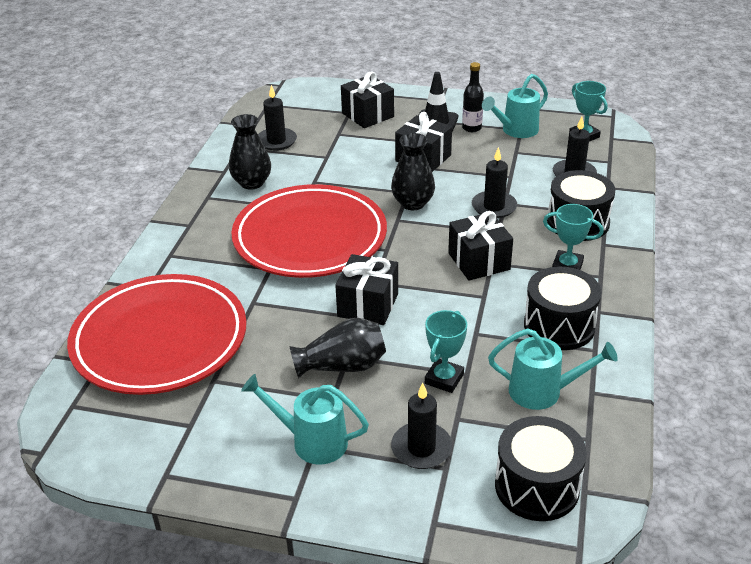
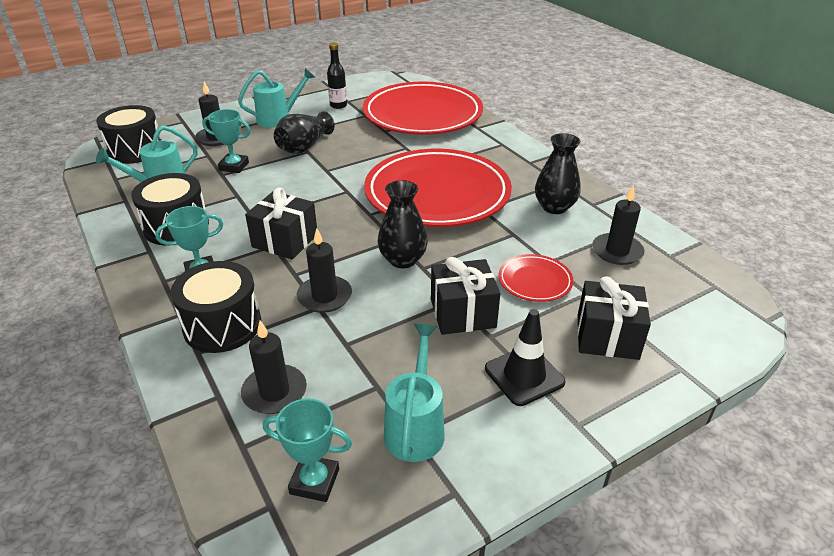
camera: 135 degrees right, 0 degrees up
(354, 152) = (535, 281): none -> red plate
(368, 305) = (332, 177): black gift -> none
(444, 379) = (234, 166): turquoise trophy -> turquoise trophy turned 60 degrees counterclockwise
(471, 128) = (473, 394): black bottle -> black bottle (338, 105)

